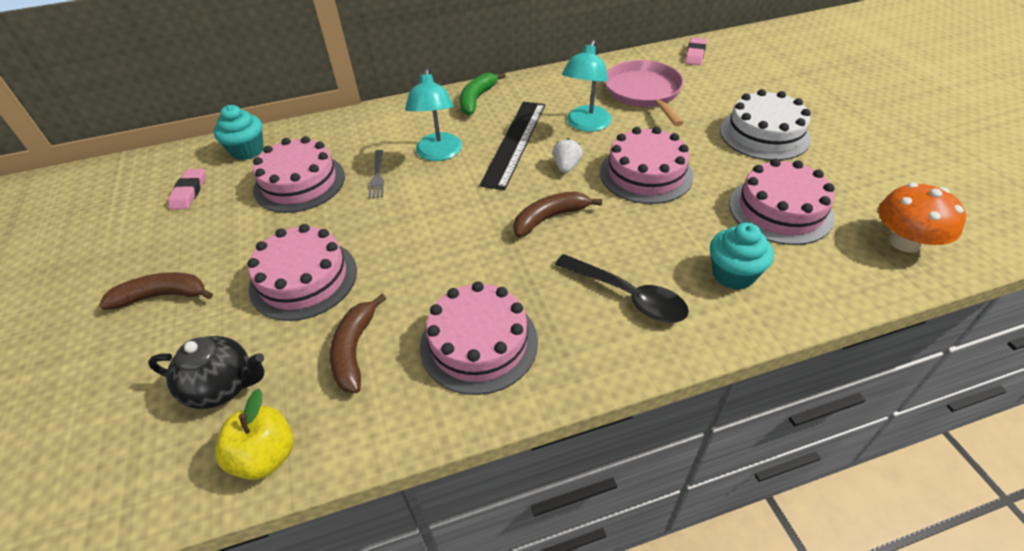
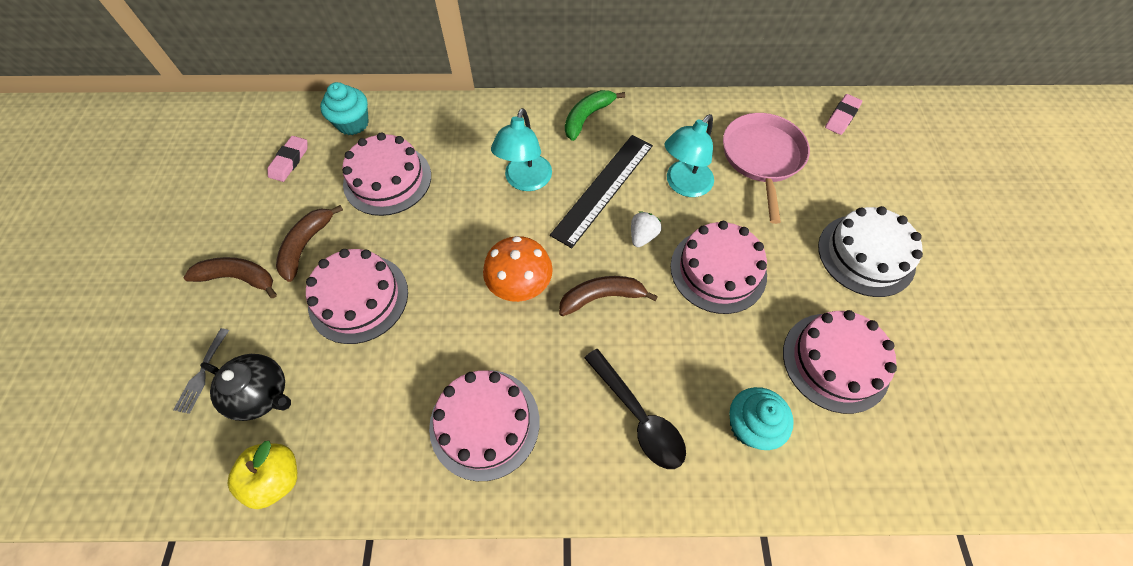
camera: 15 degrees right, 15 degrees up
(355, 350) = (378, 393): brown banana -> brown banana (306, 245)
(377, 176) = (459, 193): grey fork -> grey fork (202, 374)
(904, 242) = (946, 445): orange mushroom -> orange mushroom (520, 284)

